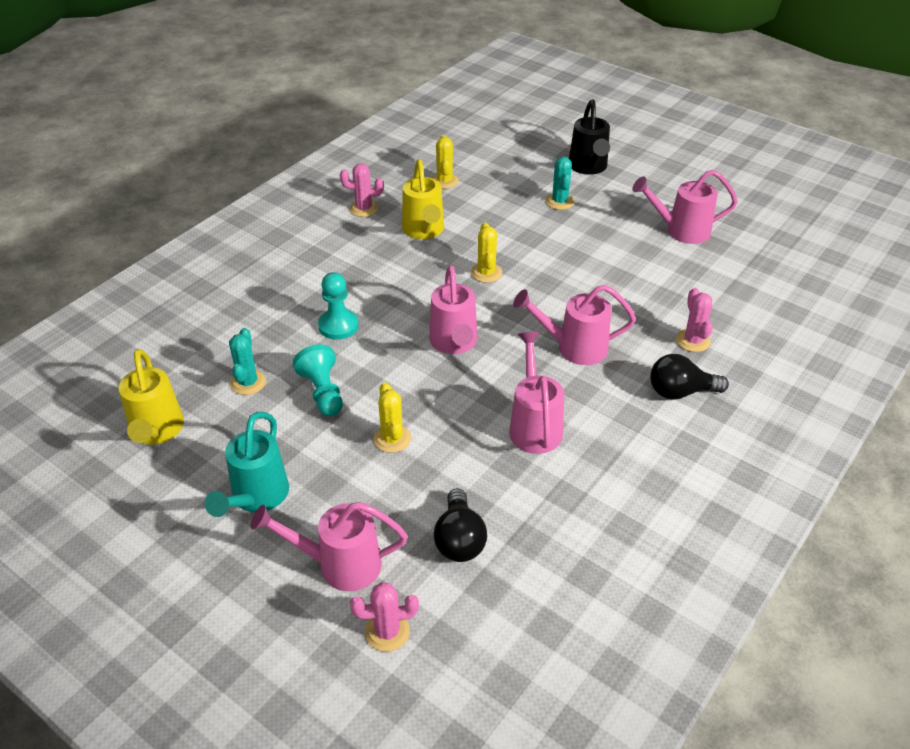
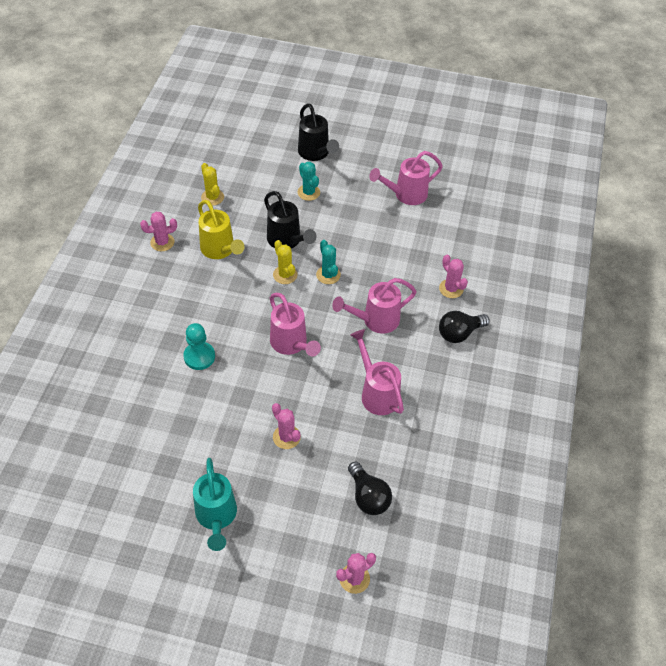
camera: 25 degrees left, 10 degrees up
(156, 431) = (113, 492): yellow watering can -> none
(248, 382) = (158, 428): turquoise cactus -> turquoise cactus (328, 275)
(323, 392) = (218, 417): turquoise pawn -> none
(340, 565) = (300, 544): pink watering can -> none
(392, 439) = (286, 437): yellow cactus -> pink cactus
(507, 241) = (287, 241): none -> black watering can

